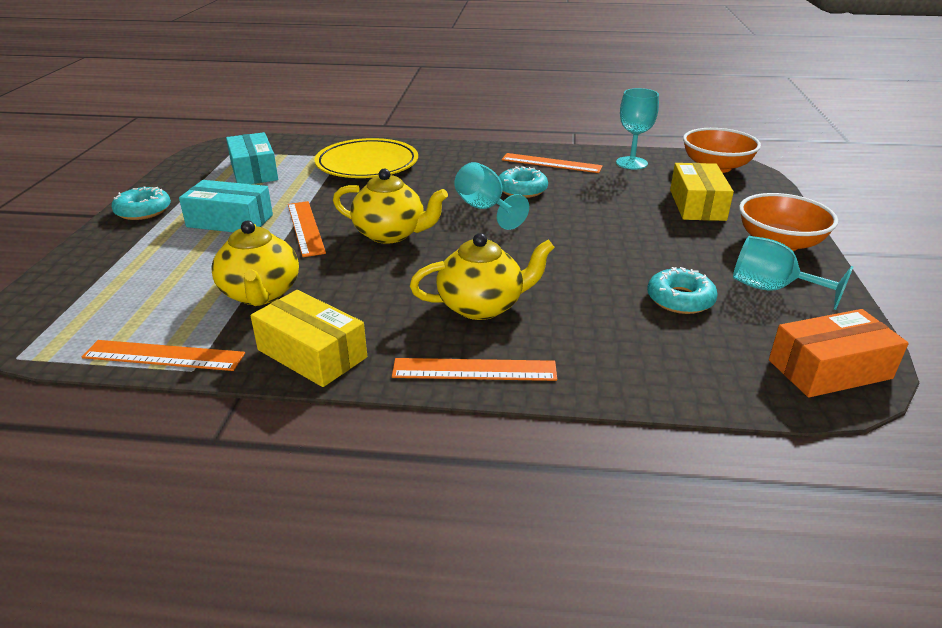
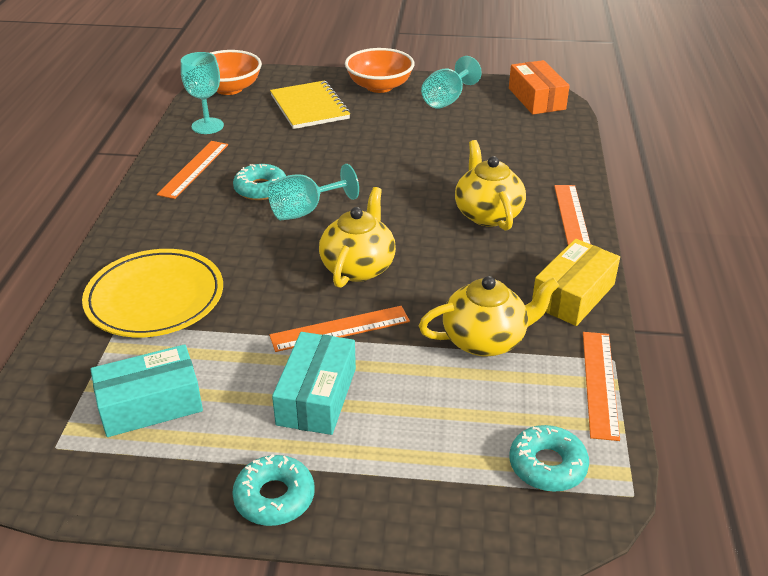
camera: 90 degrees left, 5 degrees up
(680, 299) = (465, 133): turquoise donut -> turquoise donut (547, 465)
(697, 205) = (309, 107): yellow box -> yellow notebook

